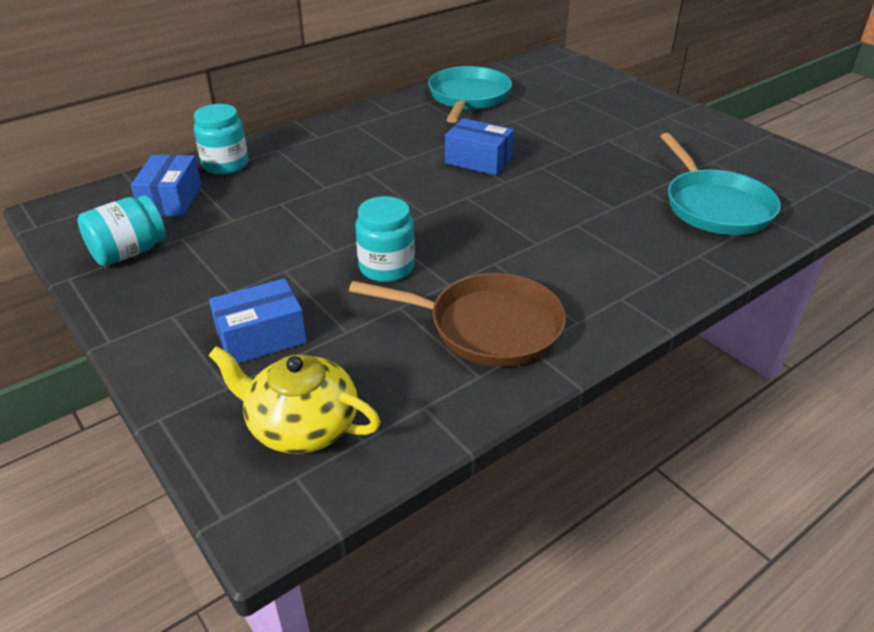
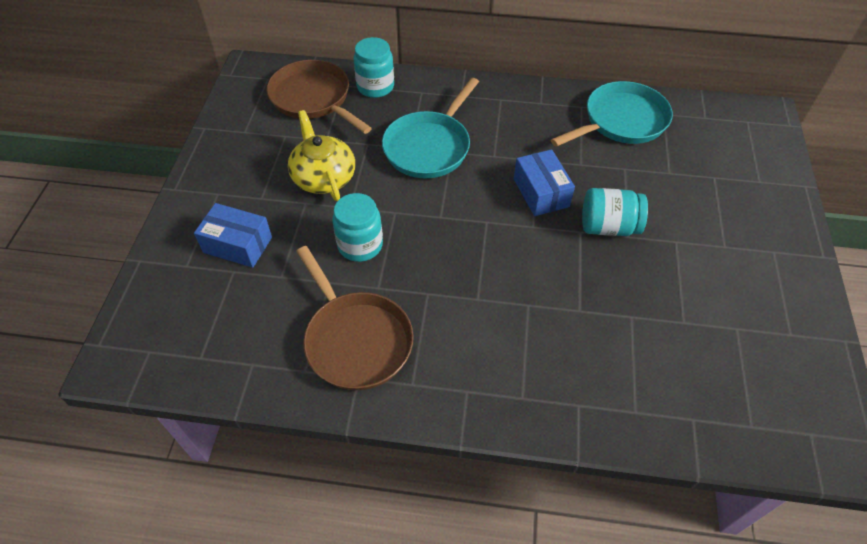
camera: 45 degrees right, 15 degrees up
(129, 252) = (249, 128): turquoise jar -> turquoise jar (608, 227)
(171, 200) = (313, 99): blue box -> brown pan
(301, 425) = (187, 321): yellow teapot -> yellow teapot (323, 177)
(714, 206) = (665, 373): turquoise pan -> turquoise pan (429, 147)

